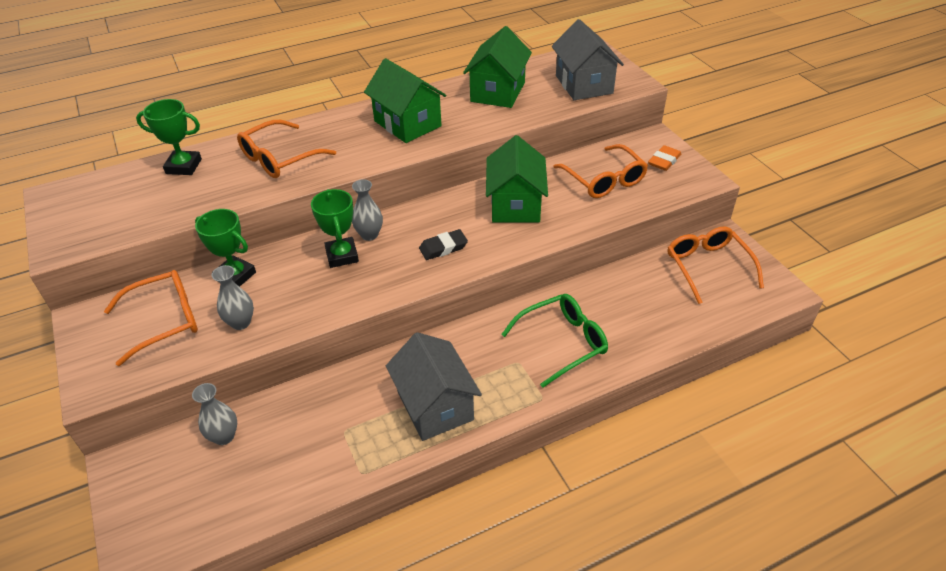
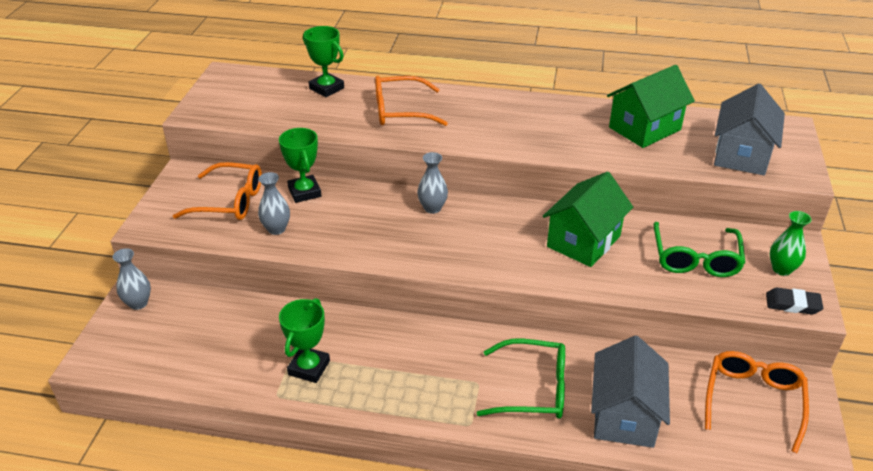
camera: 35 degrees right, 5 degrees down
(224, 436) = (211, 312): grey vase -> grey vase (138, 303)
(342, 255) = (395, 214): green trophy -> green trophy (309, 368)
(407, 124) = (532, 124): green house -> none
(435, 405) = (377, 378): grey house -> grey house (624, 415)
(443, 248) = (482, 247): black eraser -> black eraser (792, 304)
(603, 180) = (695, 258): orange glasses -> green glasses
(664, 161) = (781, 269): orange eraser -> green vase

